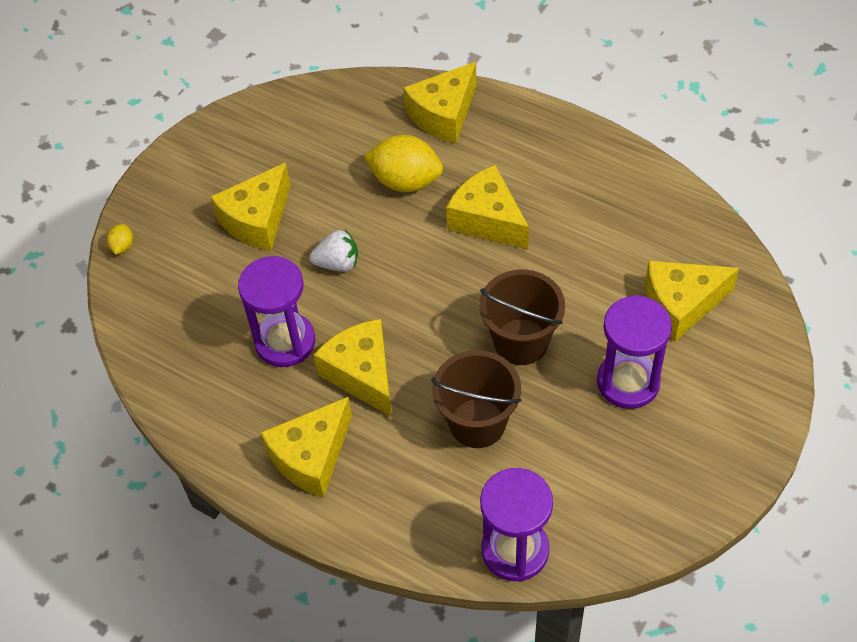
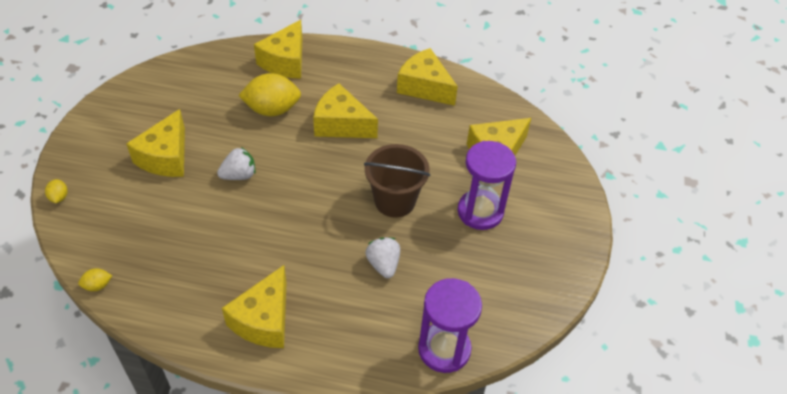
camera: 25 degrees left, 5 degrees down
(137, 367) = (97, 285): none -> yellow lemon
(285, 342) = (215, 239): purple hourglass -> none
(362, 374) = (284, 249): yellow cheese -> yellow cheese (424, 87)
(477, 423) = (383, 264): brown bucket -> white strawberry

